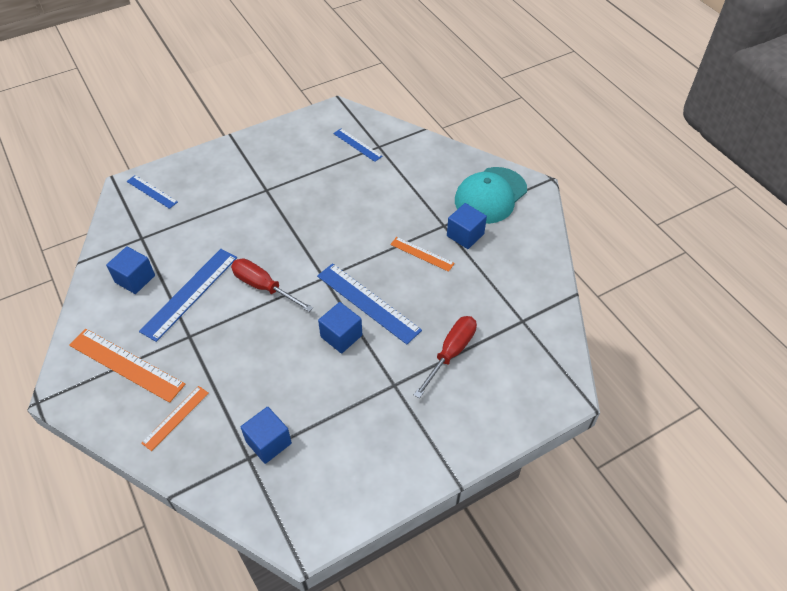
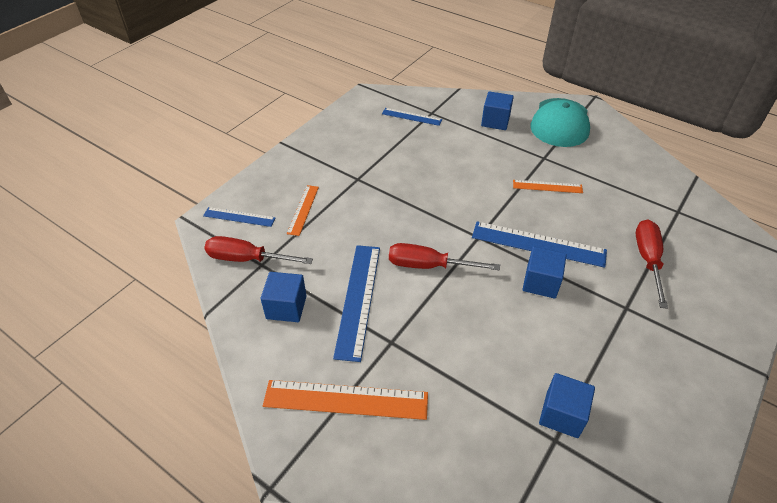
camera: 25 degrees left, 5 degrees down
(134, 229) = (247, 259): none -> red screwdriver
(176, 417) = (446, 433): orange ruler -> orange ruler (303, 209)
(465, 235) = (569, 159): blue cube -> blue cube (495, 121)

